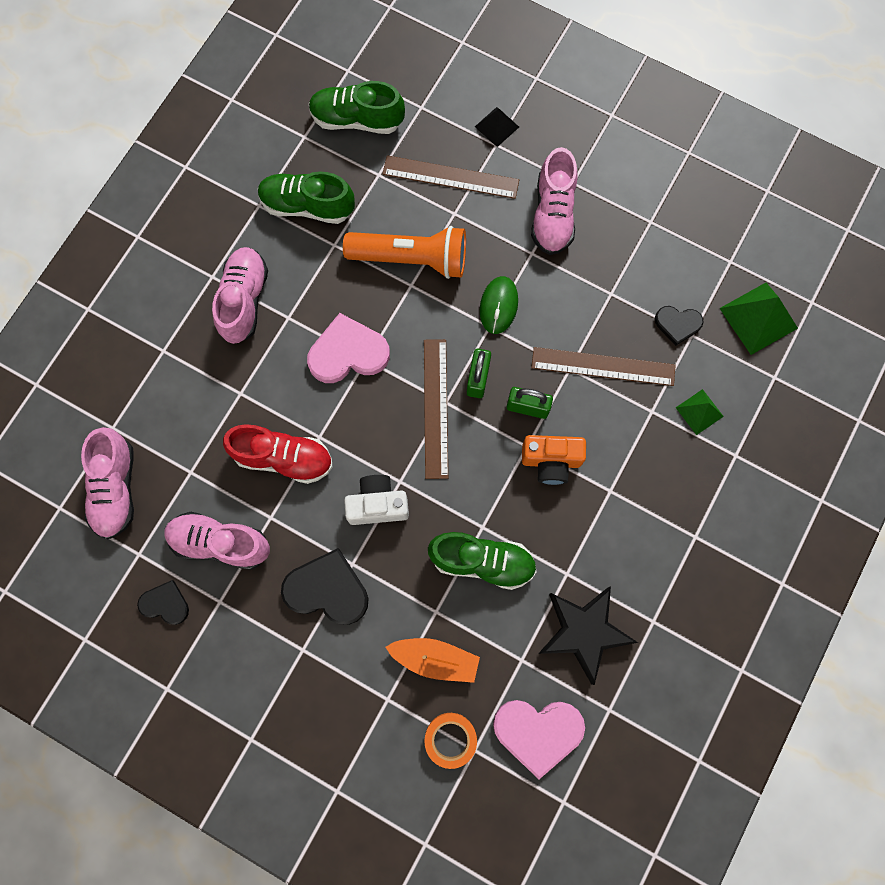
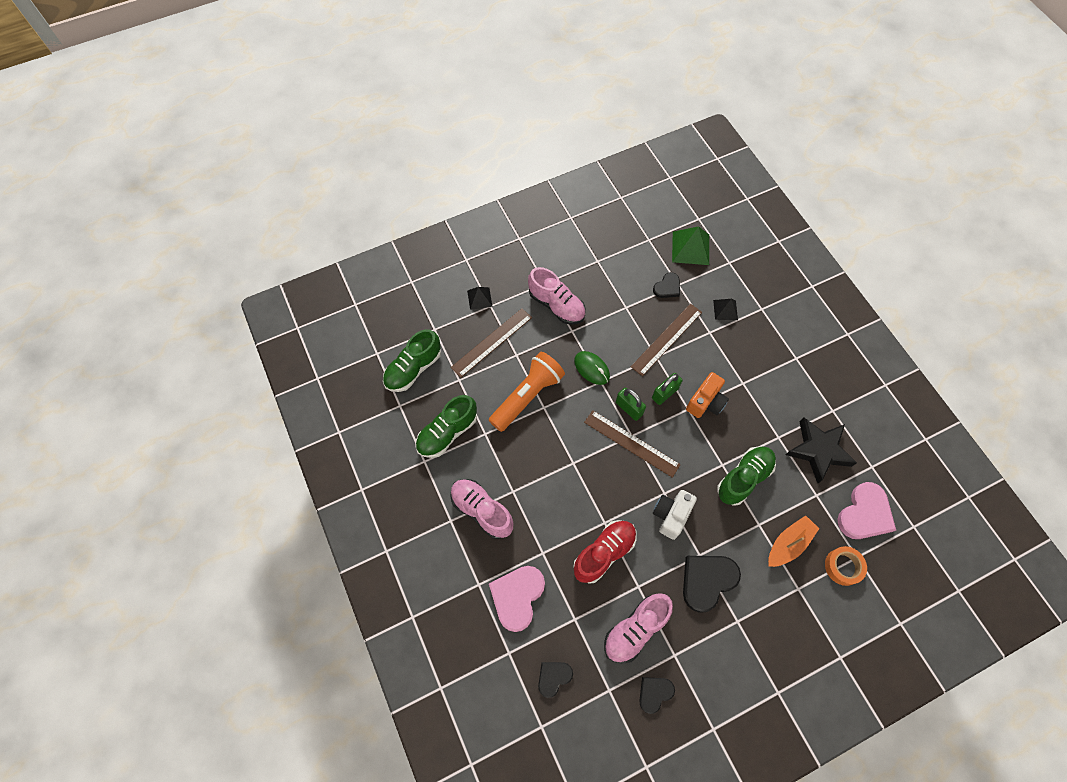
camera: 55 degrees left, 10 degrees down
(116, 489) = (553, 677): pink shoe -> black heart
(348, 353) = (561, 470): pink heart -> pink heart (517, 597)
(699, 412) = (725, 309): green pyramid -> black pyramid

